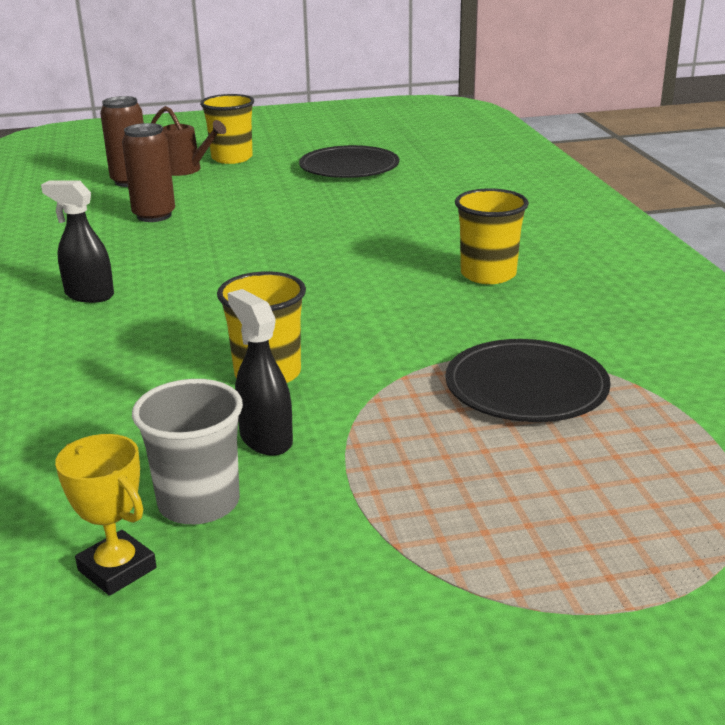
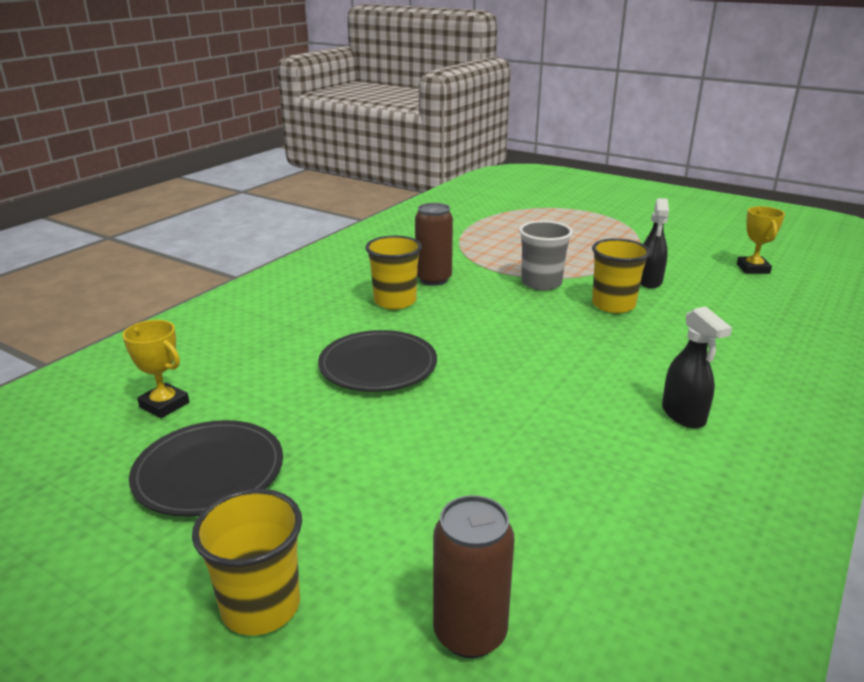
camera: 135 degrees left, 0 degrees up
(154, 216) = (526, 507): brown can -> brown can (433, 279)
(186, 170) = (360, 613): brown watering can -> none
(199, 503) = (703, 273): grey cup -> grey cup (541, 283)
(448, 171) = (164, 405): none -> yellow trophy
(526, 387) = (503, 254): black plate -> black plate (378, 366)

